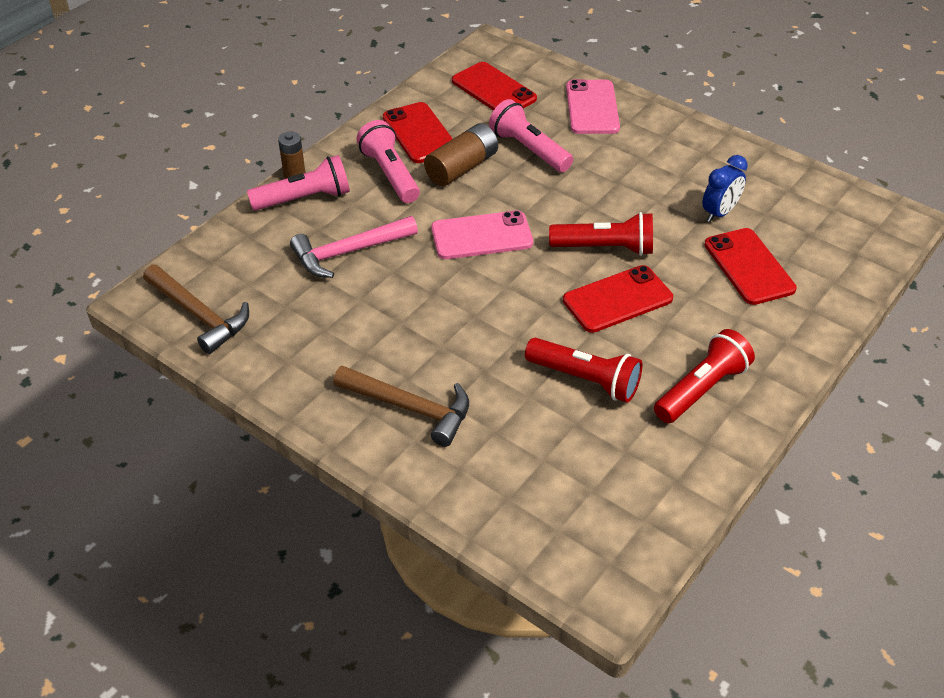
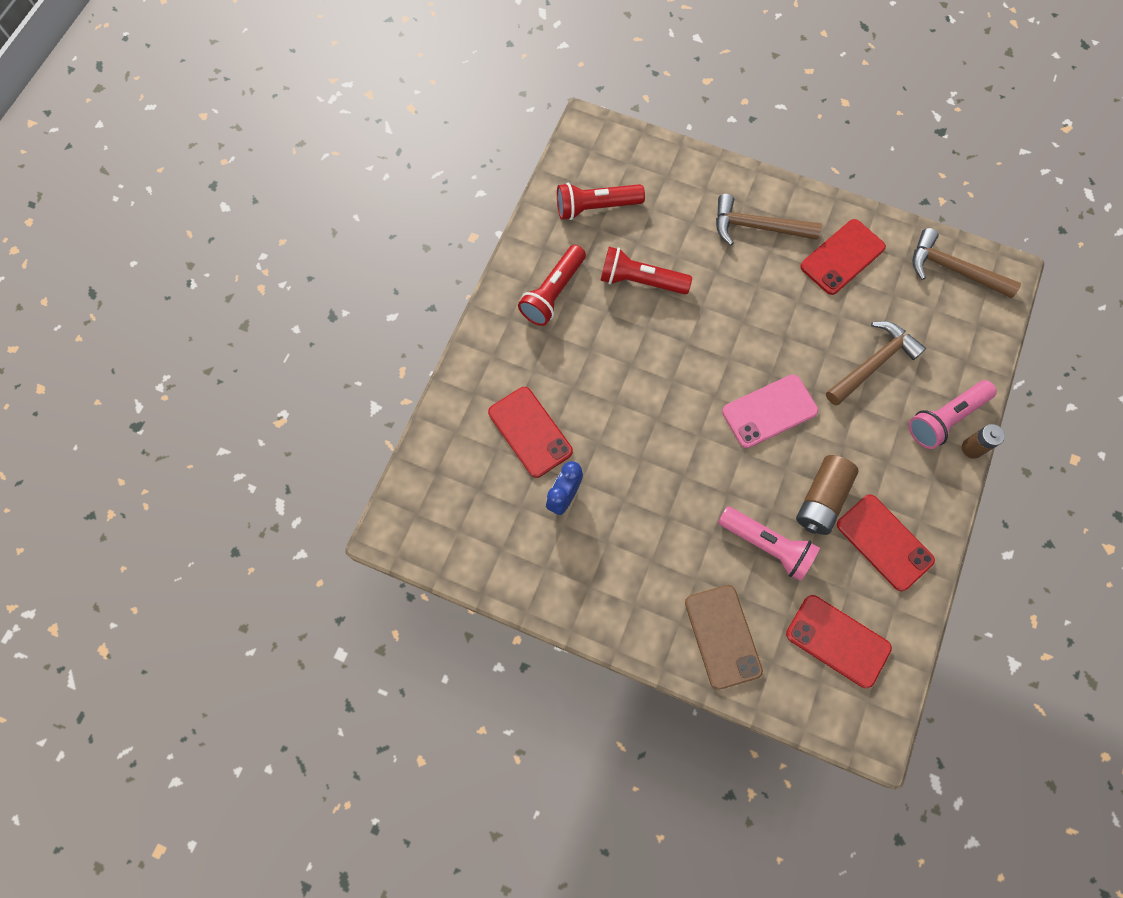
camera: 165 degrees right, 25 degrees up
(349, 252) = (873, 363): pink hammer -> brown hammer
(390, 174) = (884, 472): pink flashlight -> none
(592, 107) = (722, 636): pink phone -> brown phone
(605, 248) = (658, 423): red flashlight -> red flashlight (596, 207)
(617, 299) = (634, 366): red phone -> red phone (842, 257)

